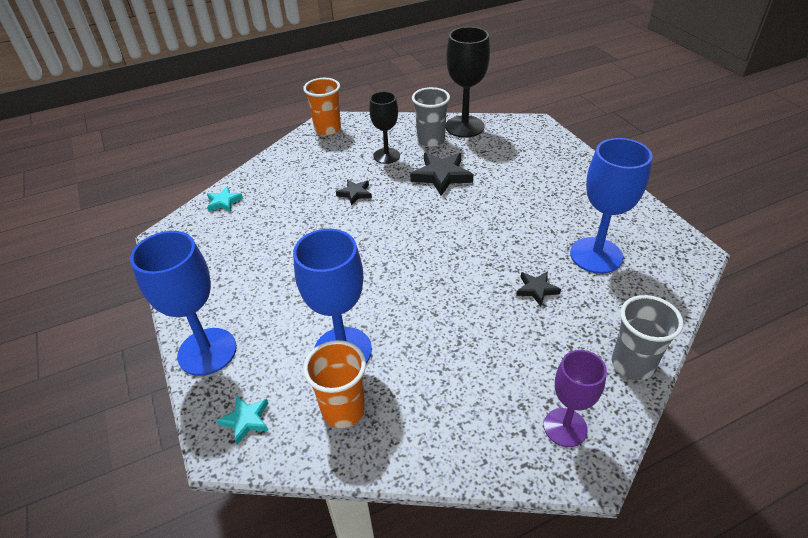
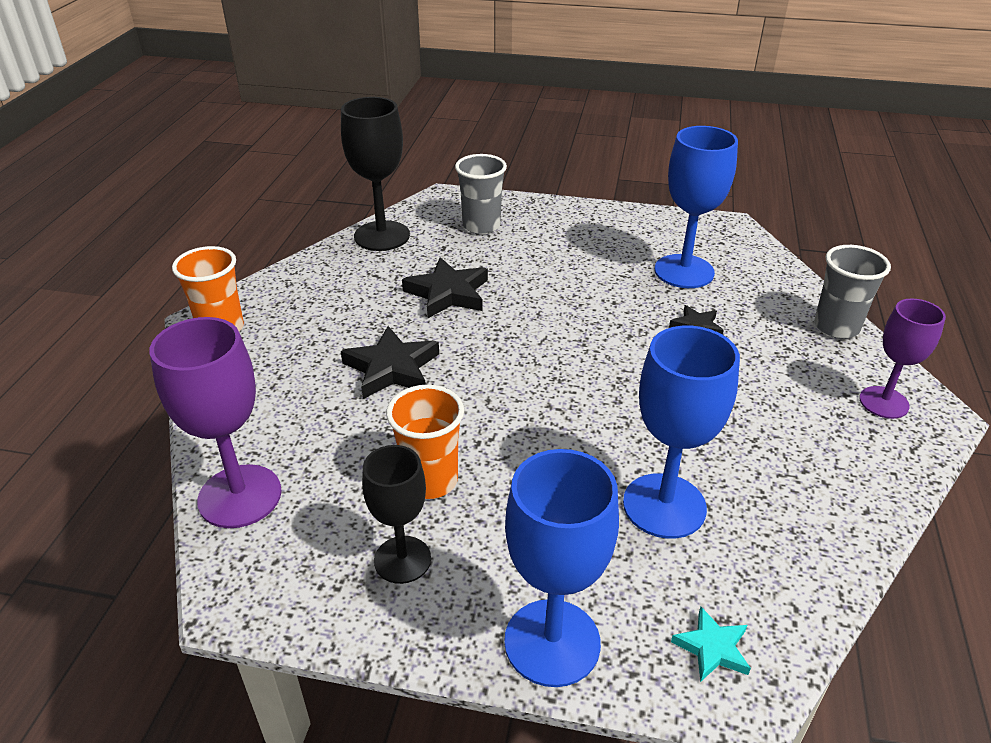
camera: 55 degrees left, 5 degrees down
(224, 202) = (240, 496): turquoise star -> purple goblet
(343, 410) = (758, 547): orange cup -> orange cup (430, 481)
(355, 193) = (392, 368): black star -> black star, size x1.76
(386, 156) = (352, 311): black goblet -> black goblet (402, 559)
(431, 140) = (372, 268): grey cup -> grey cup (481, 226)

